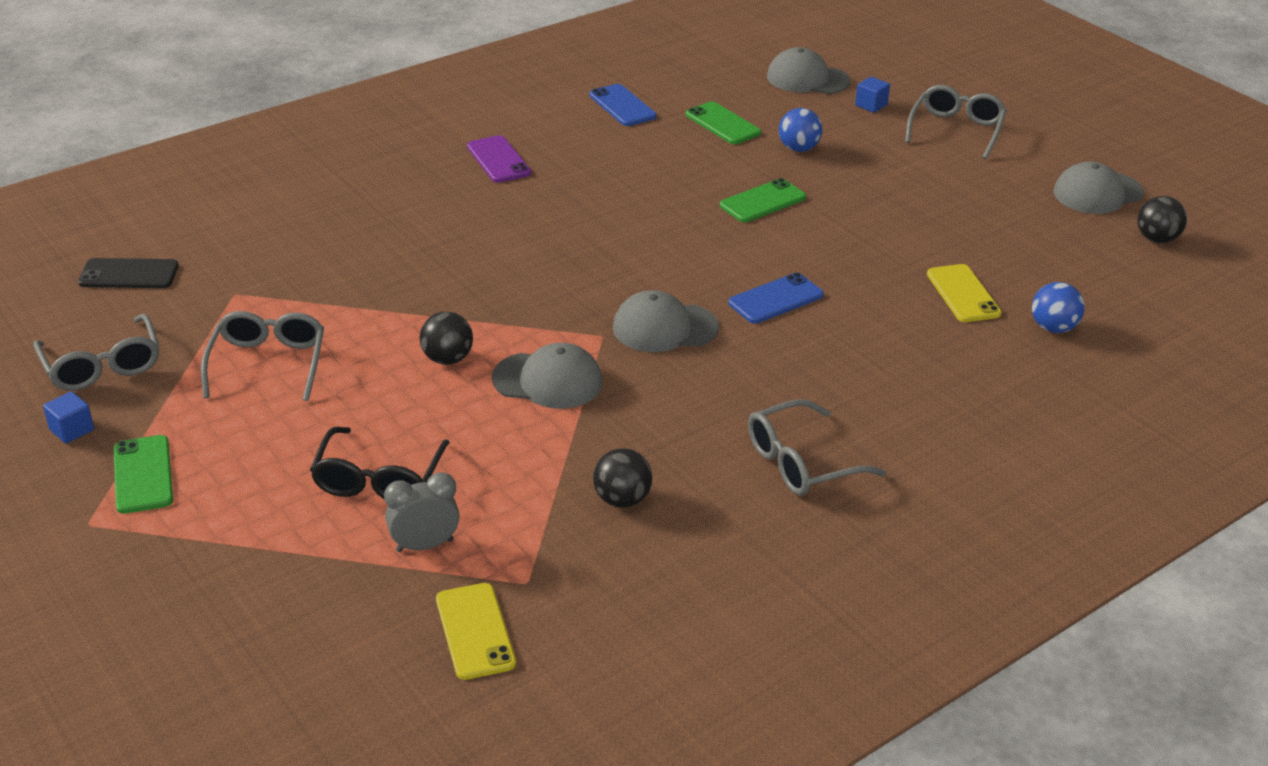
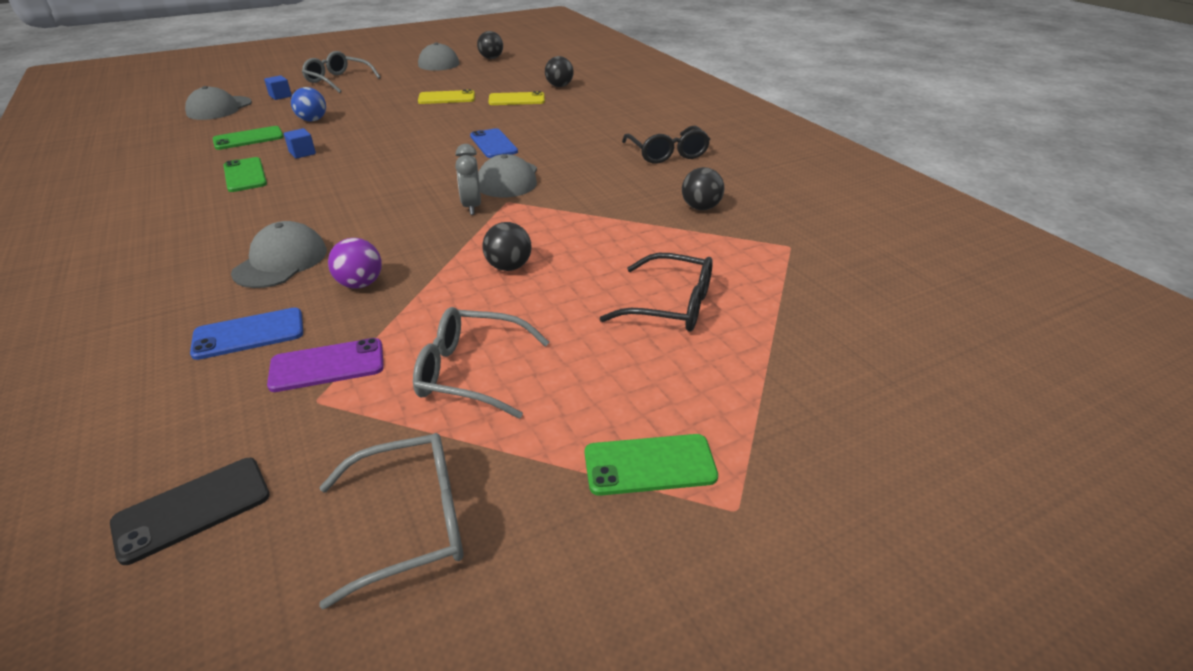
camera: 80 degrees left, 0 degrees up
(72, 430) = (548, 544): blue cube -> blue cube (302, 153)
(129, 274) = (192, 509): black phone -> black phone turned 45 degrees clockwise
(406, 275) = (360, 284): none -> purple ball
(424, 545) = (754, 286): grey clock -> grey clock (472, 207)
(475, 631) = (845, 268): yellow phone -> yellow phone (446, 98)
(498, 160) = (196, 229): purple phone -> purple phone (327, 365)
(548, 380) = (556, 225): grey cap -> grey cap (281, 261)
(622, 106) = (170, 170): blue phone -> blue phone (249, 334)
(762, 201) = (371, 136): green phone -> green phone (245, 175)
(801, 462) = (667, 153): grey glasses -> black glasses
(1053, 328) = (559, 86): blue ball -> black ball

